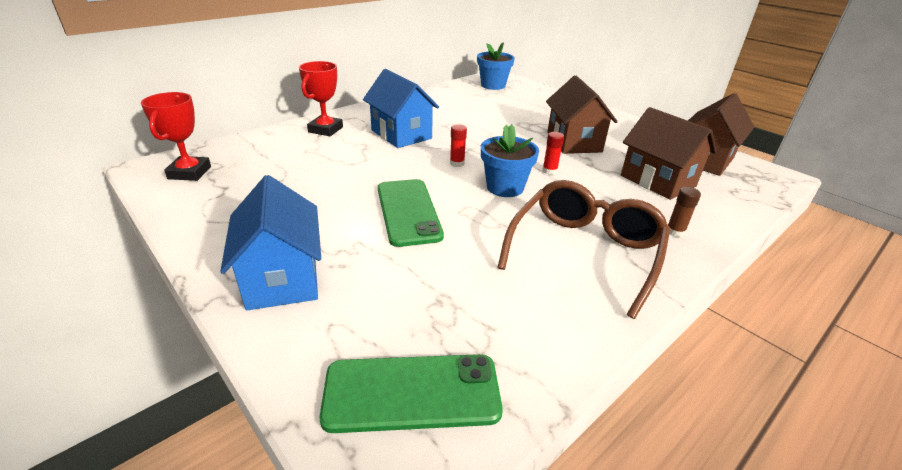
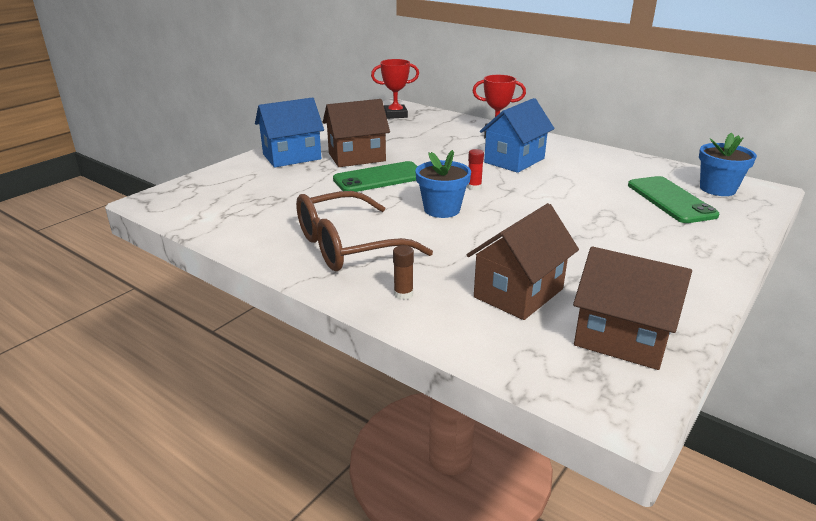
camera: 80 degrees right, 5 degrees down
(412, 393) = (203, 198): green phone -> green phone (670, 200)
(549, 171) = (493, 229): red glue stick -> none
(573, 142) = (584, 242): brown house -> brown house (357, 157)
(584, 252) = (349, 246): brown glasses -> brown glasses turned 135 degrees clockwise

